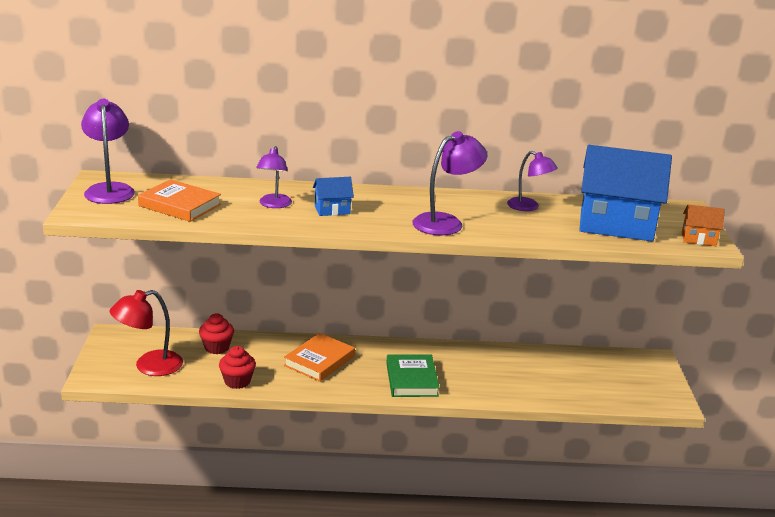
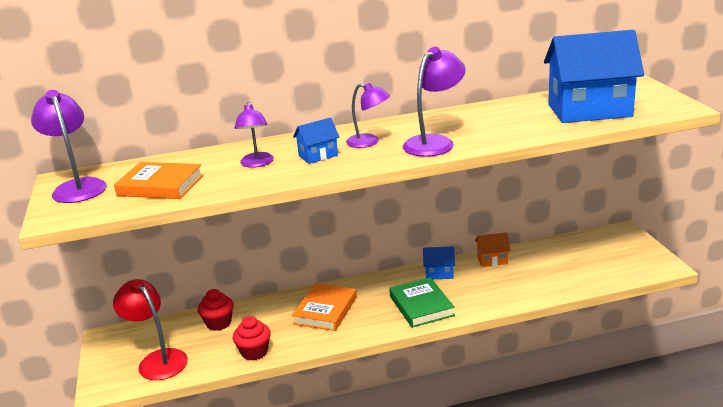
camera: 10 degrees left, 0 degrees up
(149, 366) = (157, 360): red lamp -> red lamp turned 90 degrees clockwise
(445, 354) = (439, 273): none -> blue house
(528, 207) = (500, 112): purple lamp -> purple lamp (369, 142)
(698, 239) = (669, 106): orange house -> orange house (492, 260)

